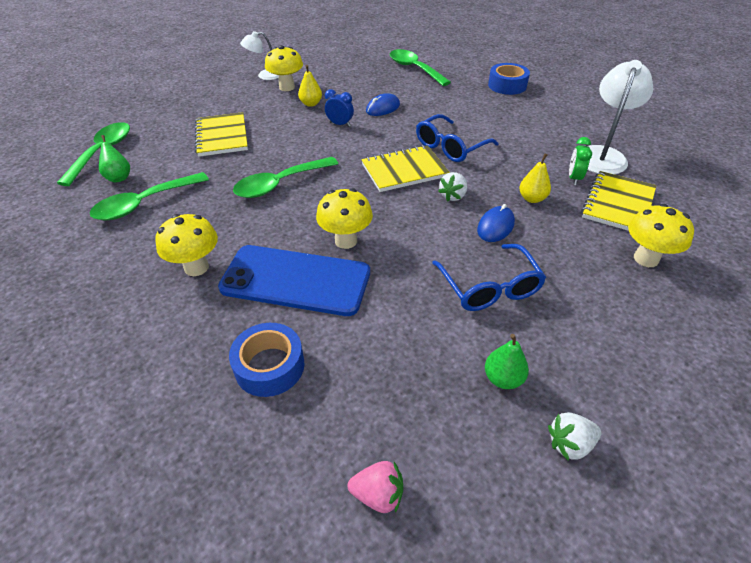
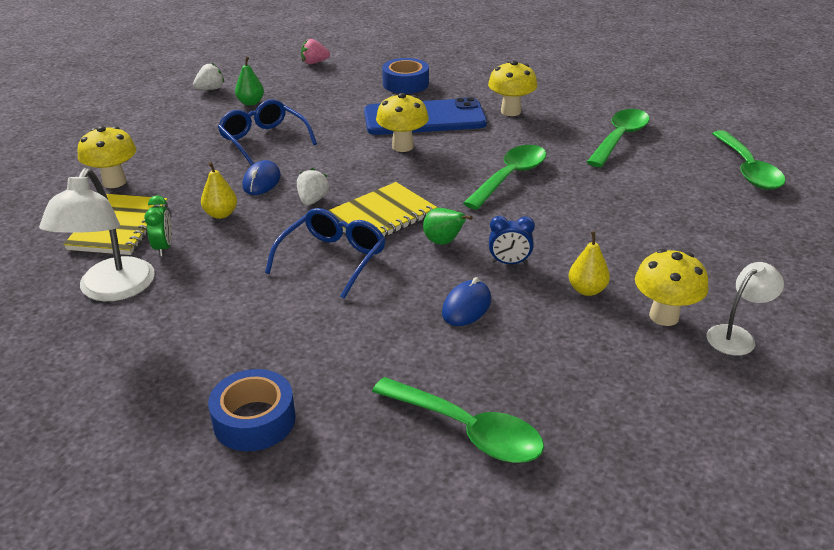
camera: 160 degrees right, 10 degrees down
(119, 177) = (683, 152): green pear -> green pear (444, 242)
(221, 136) = (645, 213): yellow notebook -> none

